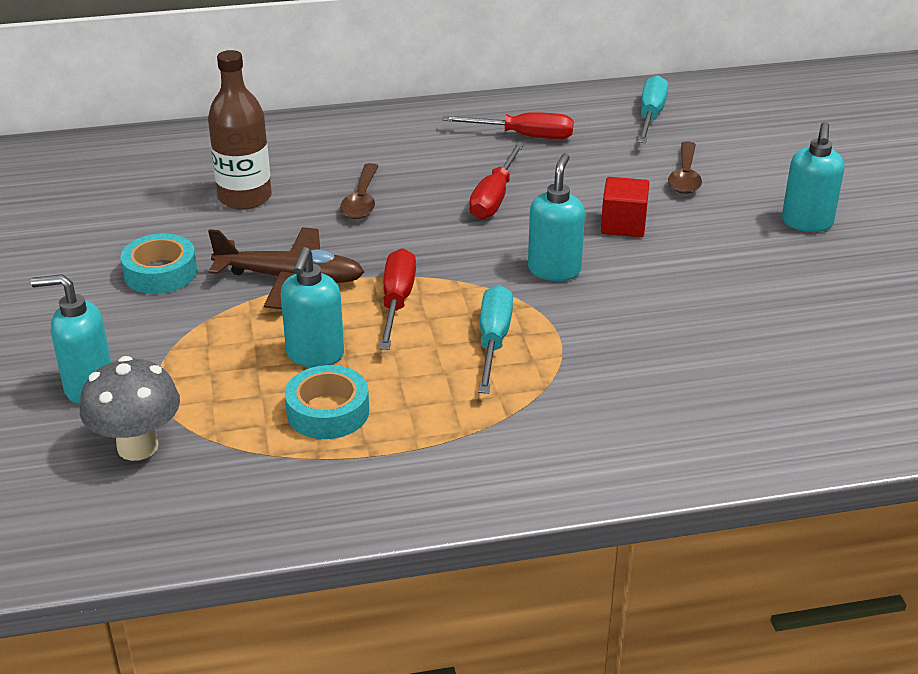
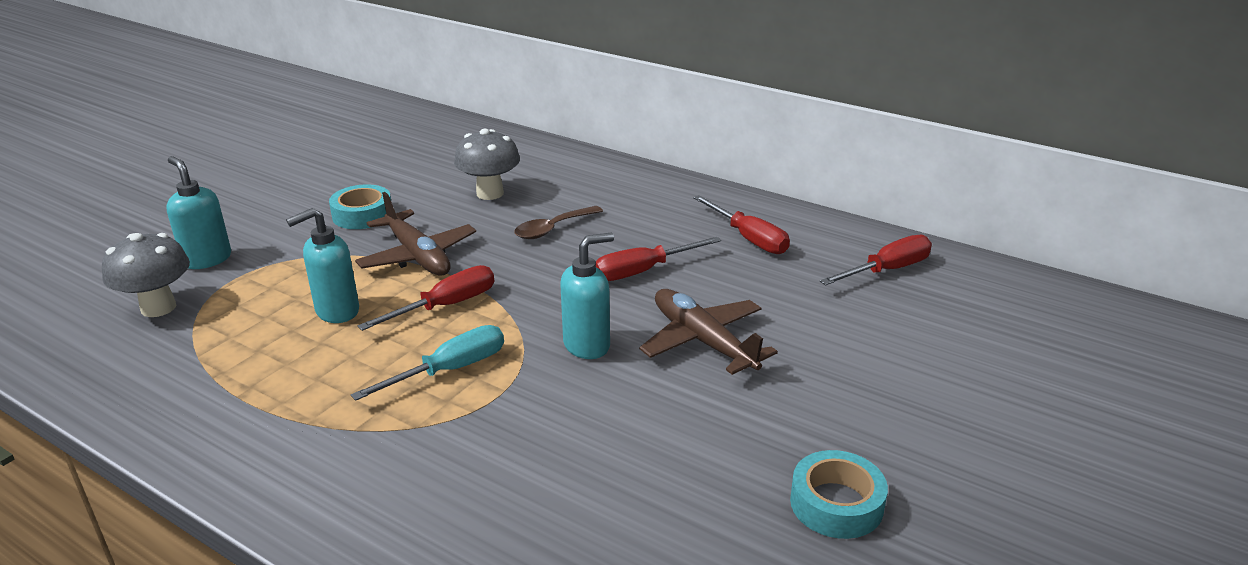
camera: 45 degrees right, 5 degrees down
(245, 197) = (490, 193): brown bottle -> grey mushroom
(328, 412) = (273, 351): turquoise tape -> turquoise tape (836, 504)
(623, 225) = (703, 341): red cube -> brown plane
(650, 116) = (886, 270): turquoise screwdriver -> red screwdriver
(685, 176) = (829, 332): brown spoon -> none
(807, 223) = (877, 431): turquoise soap dispenser -> none

